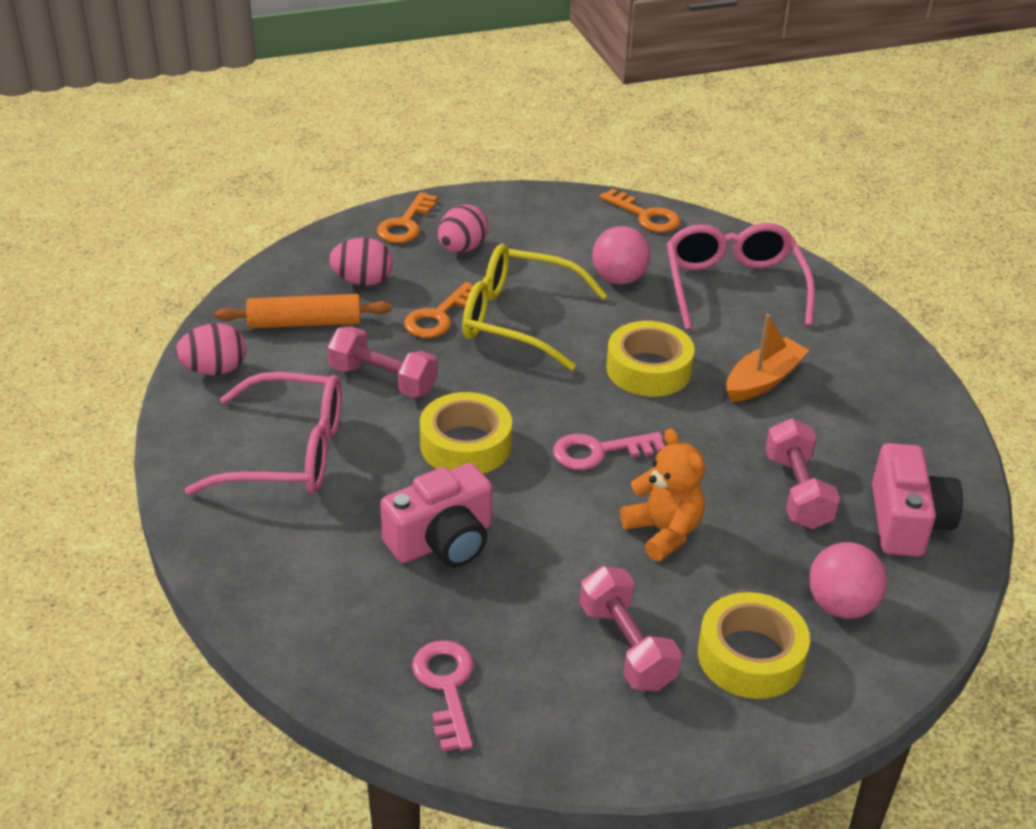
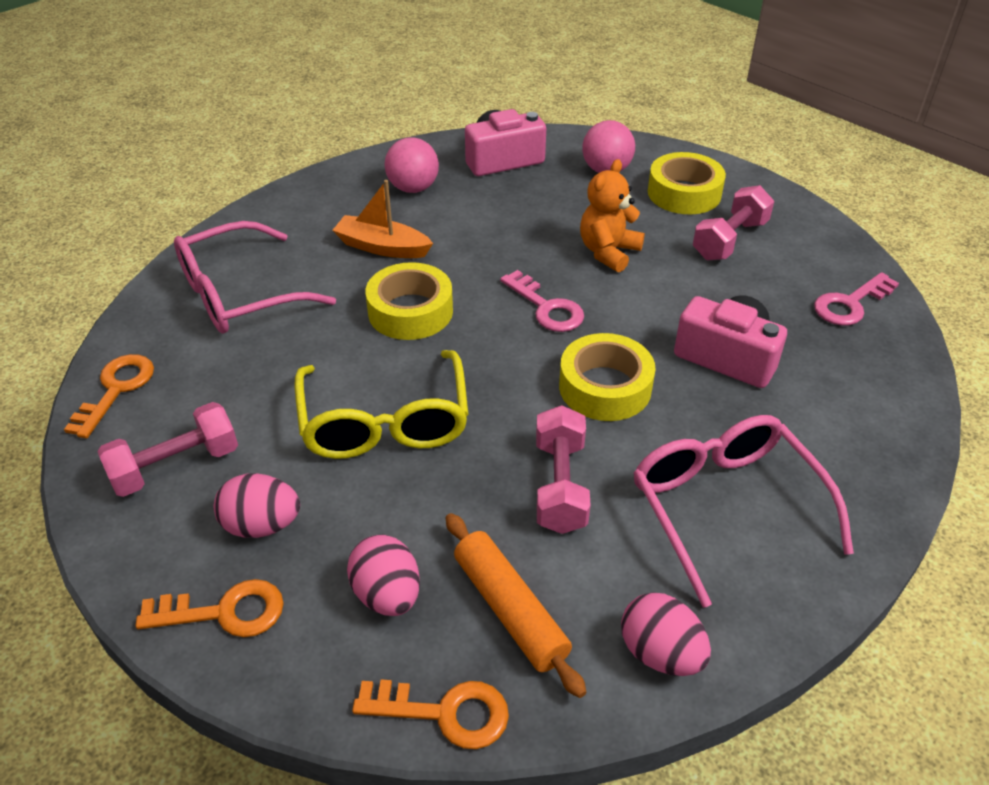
camera: 115 degrees left, 5 degrees up
(439, 316) = (418, 488): orange key -> orange key (444, 712)
(619, 279) = (264, 372): pink ball -> pink ball (413, 188)
(797, 491) = (510, 206): pink dumbbell -> pink dumbbell (176, 466)

